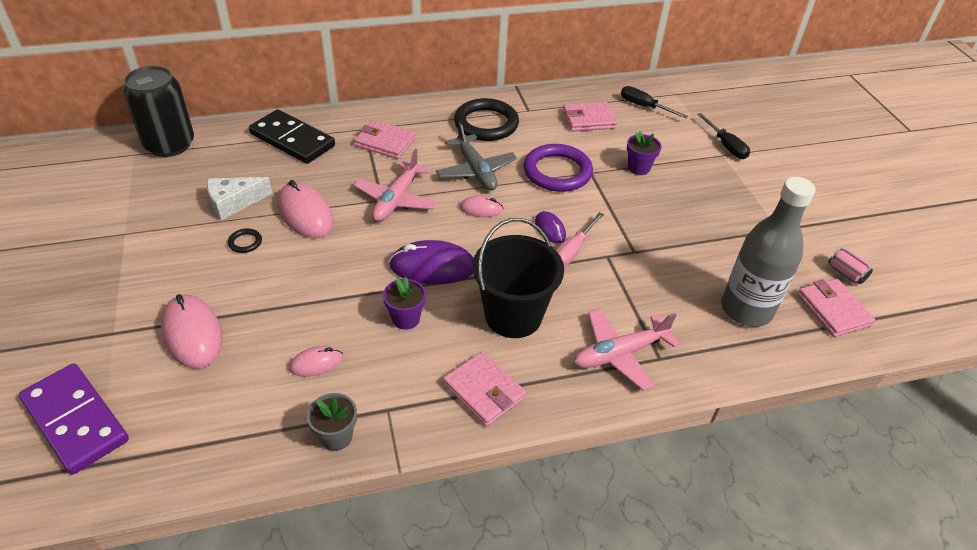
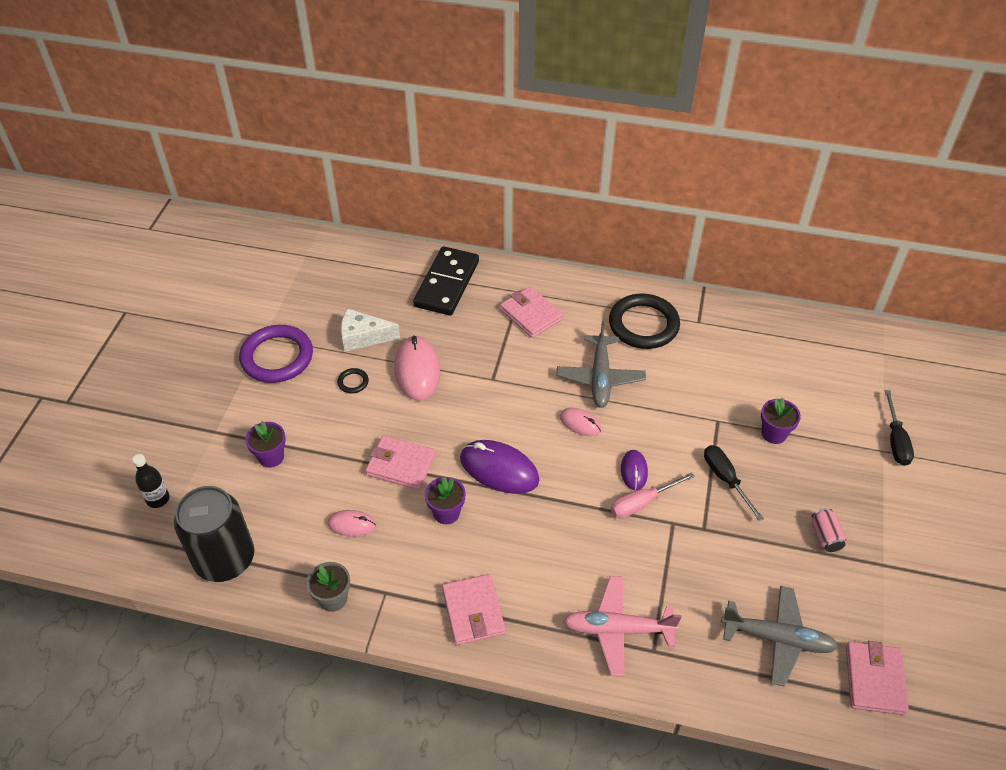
camera: 30 degrees right, 5 degrees up
(76, 420) = (158, 499): purple domino -> black bottle
(169, 145) = (339, 254): black can -> black can (225, 559)
(192, 334) = (271, 457): pink mouse -> purple flower pot
(292, 140) = (446, 284): black domino -> black domino turned 45 degrees clockwise
(396, 200) = (506, 384): pink plane -> none
(513, 316) = (542, 549): black bucket -> none
(557, 172) = (682, 408): purple ring -> purple ring (277, 357)
(588, 120) = (757, 355): pink wallet -> pink wallet (401, 465)
(644, 107) = (833, 359): black screwdriver -> black screwdriver (725, 479)
(746, 309) = (778, 639): grey bottle -> grey plane
(845, 274) = (922, 646): pink can -> pink can (825, 536)

